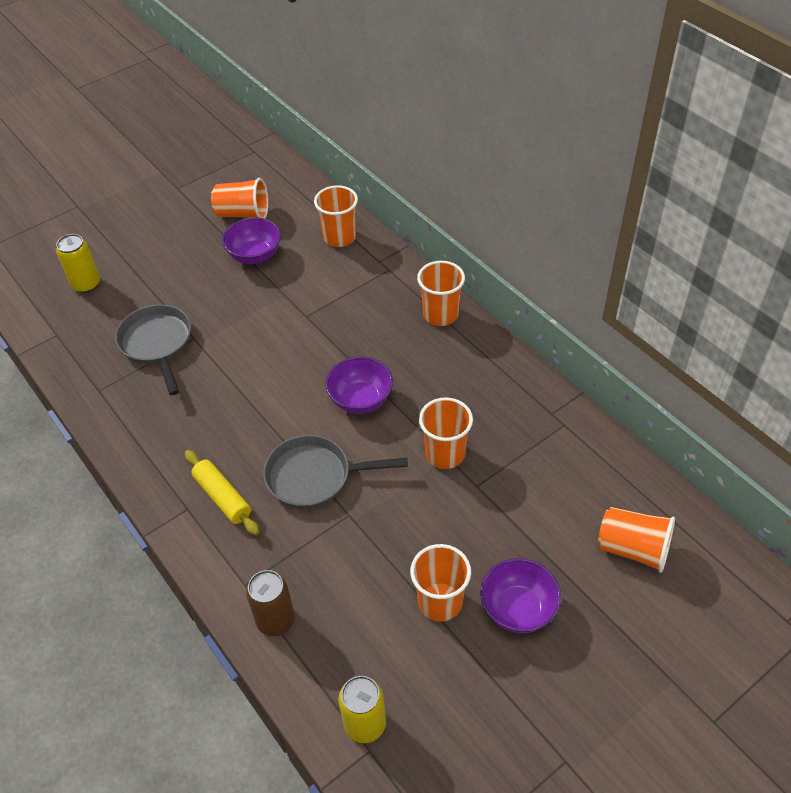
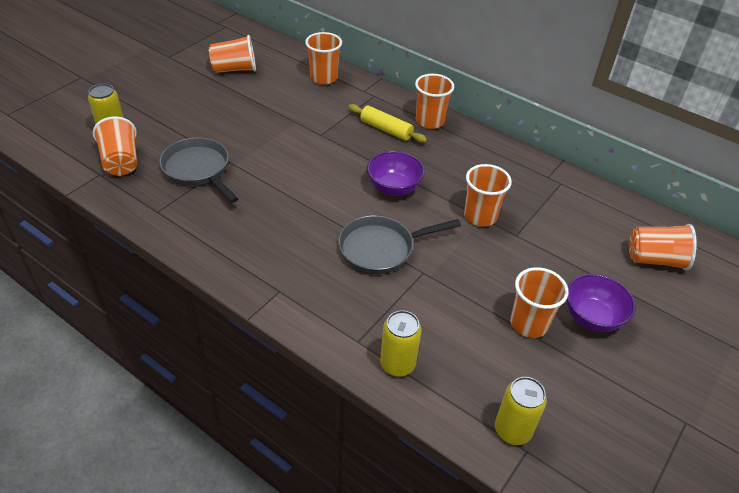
camera: 20 degrees left, 5 degrees down
(83, 322) = (121, 161): none -> orange cup
(223, 497) = (307, 276): yellow rolling pin -> yellow rolling pin (386, 129)
(255, 255) = (258, 97): purple bowl -> none
(275, 620) = (397, 364): brown can -> yellow can

